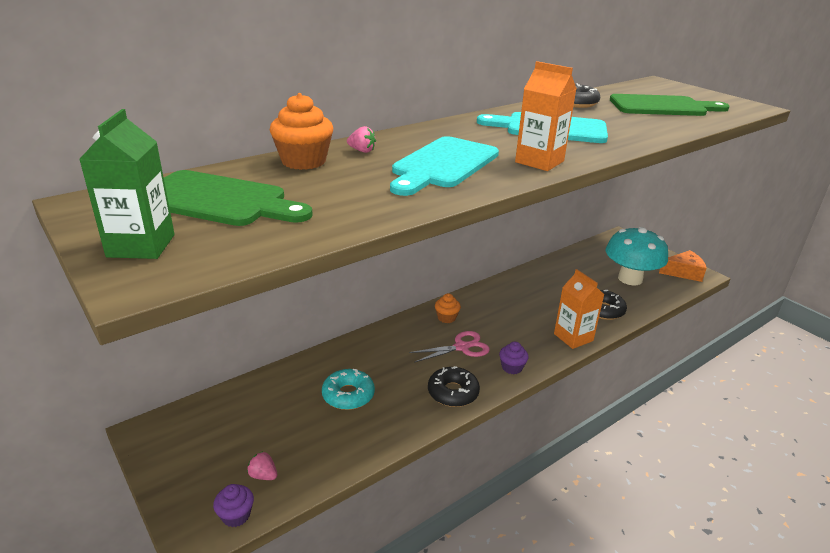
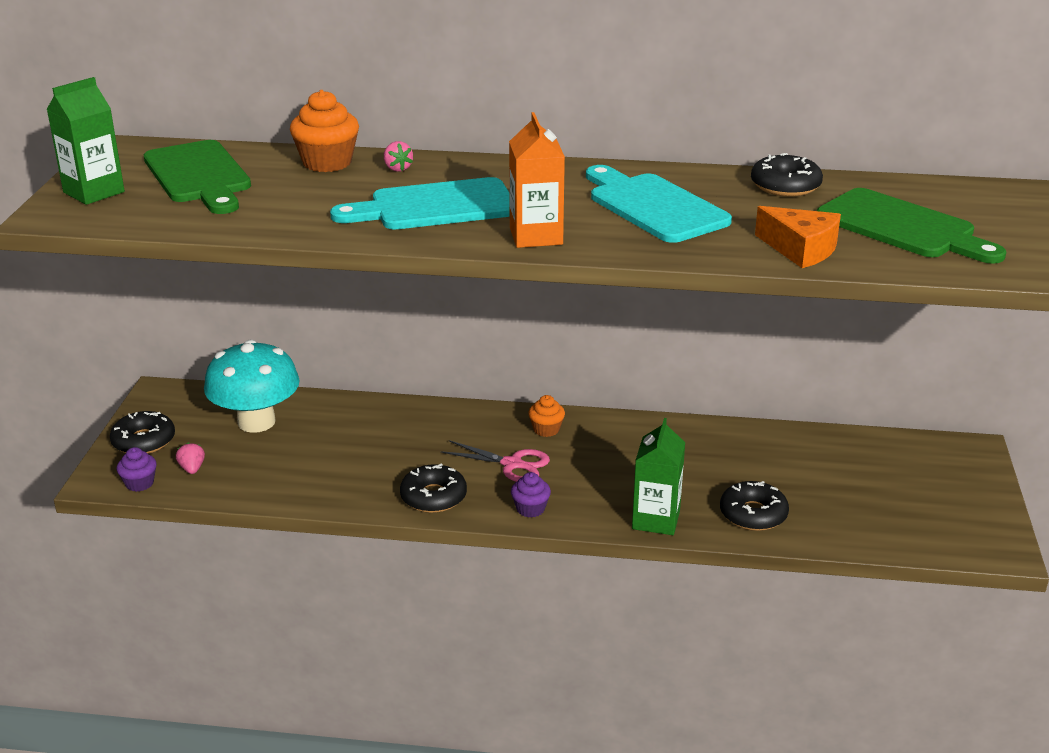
camera: 45 degrees right, 0 degrees up
(188, 478) = (144, 441): none -> black donut
(348, 395) = (340, 448): turquoise donut -> none
(573, 337) = (656, 520): orange carton -> green carton
(630, 279) = (869, 502): turquoise mushroom -> turquoise mushroom (256, 422)
(683, 272) = (977, 534): orange cheese -> orange cheese (800, 249)

